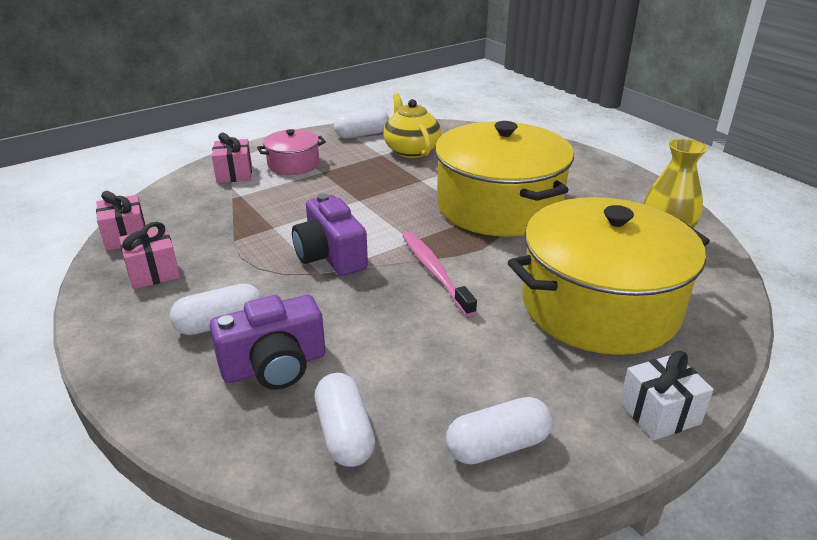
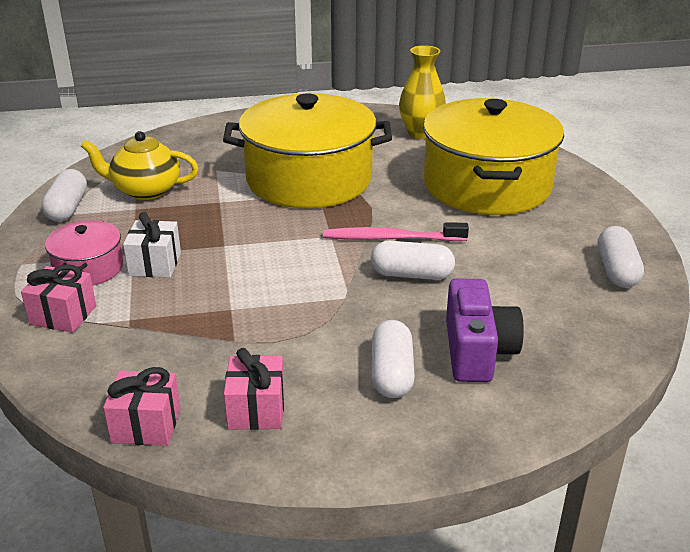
camera: 65 degrees left, 0 degrees up
(330, 256) = (319, 285): purple camera -> none
(344, 433) = (579, 332): white capsule -> white capsule (411, 275)
(659, 413) = (609, 204): white gift -> white gift (155, 264)

